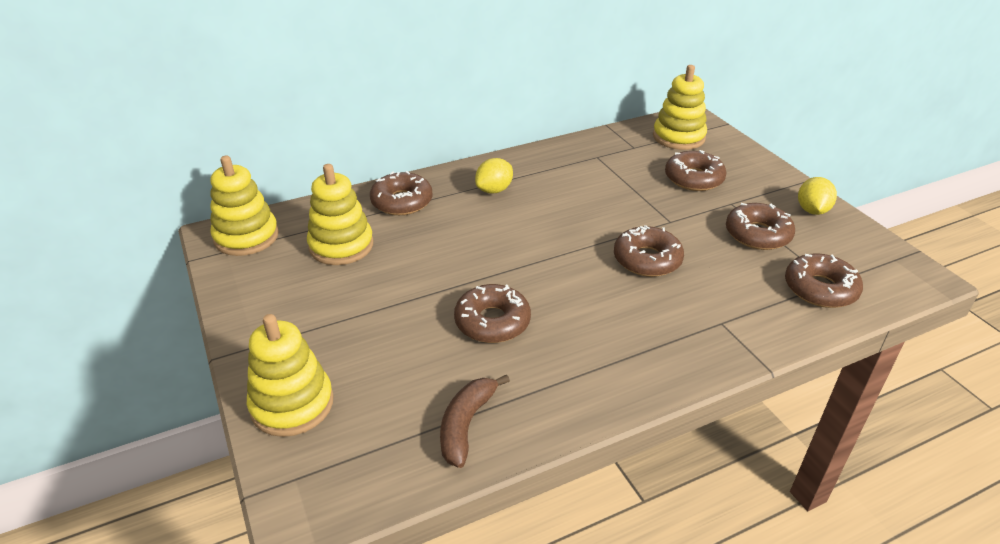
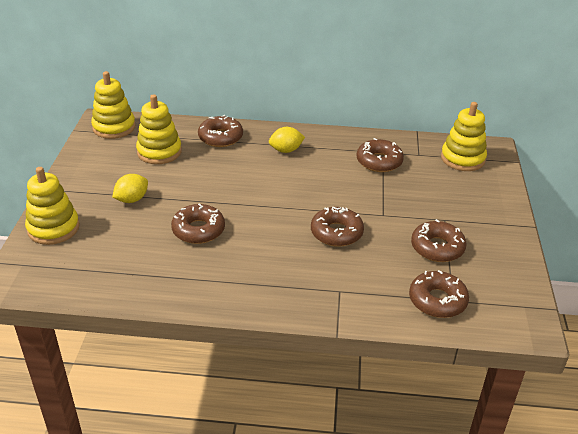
camera: 30 degrees right, 0 degrees up
(466, 425) = (127, 278): brown banana -> none
(694, 178) = (437, 192): brown donut -> brown donut (379, 161)
(812, 210) = (503, 248): yellow lemon -> yellow lemon (132, 199)

